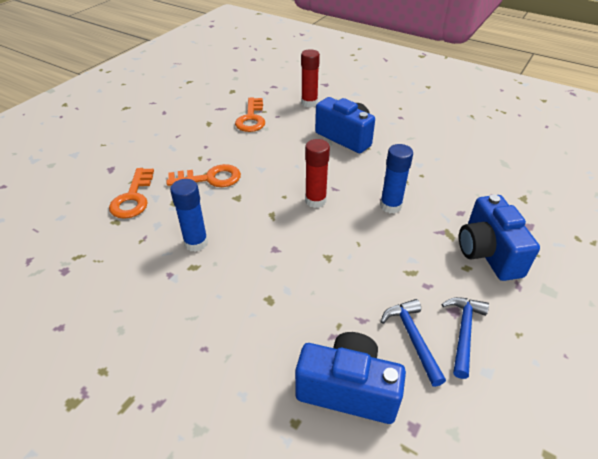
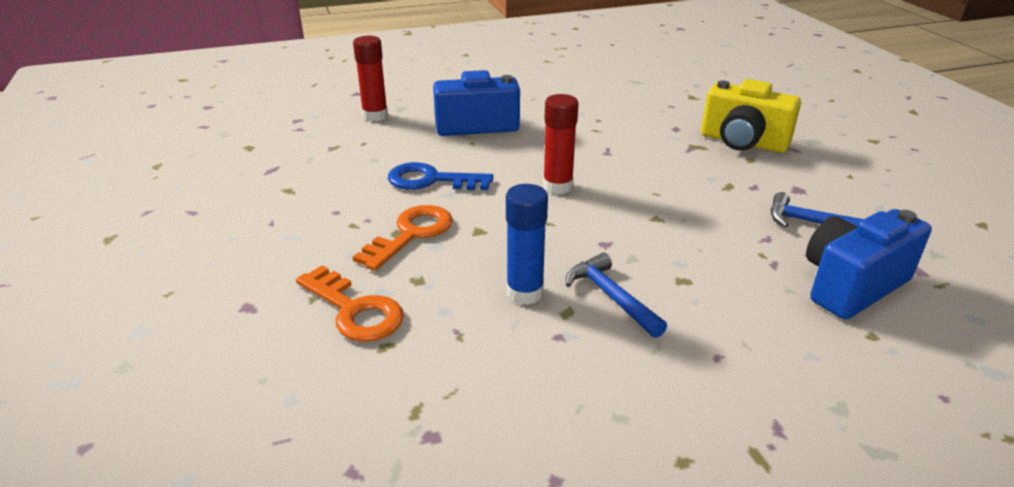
camera: 50 degrees left, 10 degrees down
(251, 118) = (337, 159): orange key -> none
(267, 156) = (431, 180): none -> blue key
(390, 206) = (623, 153): blue glue stick -> none
(463, 332) = (827, 197): blue hammer -> blue hammer (611, 296)
(487, 253) = (743, 142): blue camera -> yellow camera

